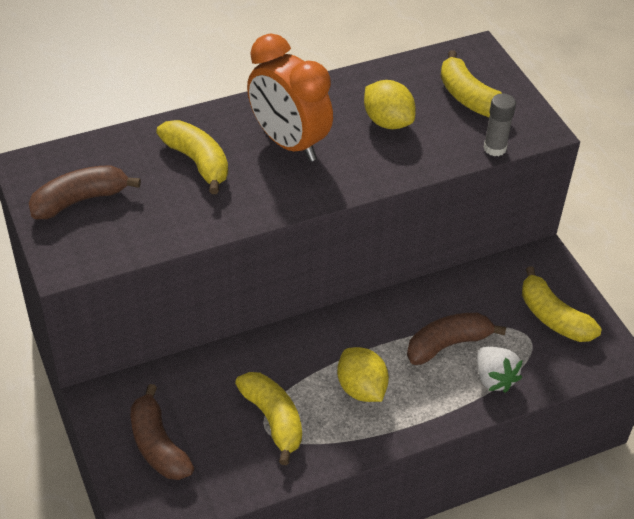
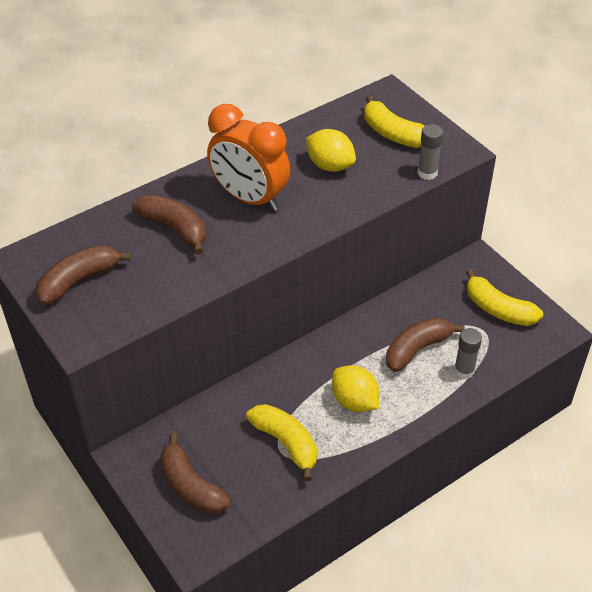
camera: 10 degrees left, 0 degrees up
(197, 162) = (174, 229): yellow banana -> brown banana
(494, 378) = (464, 371): white strawberry -> grey glue stick

